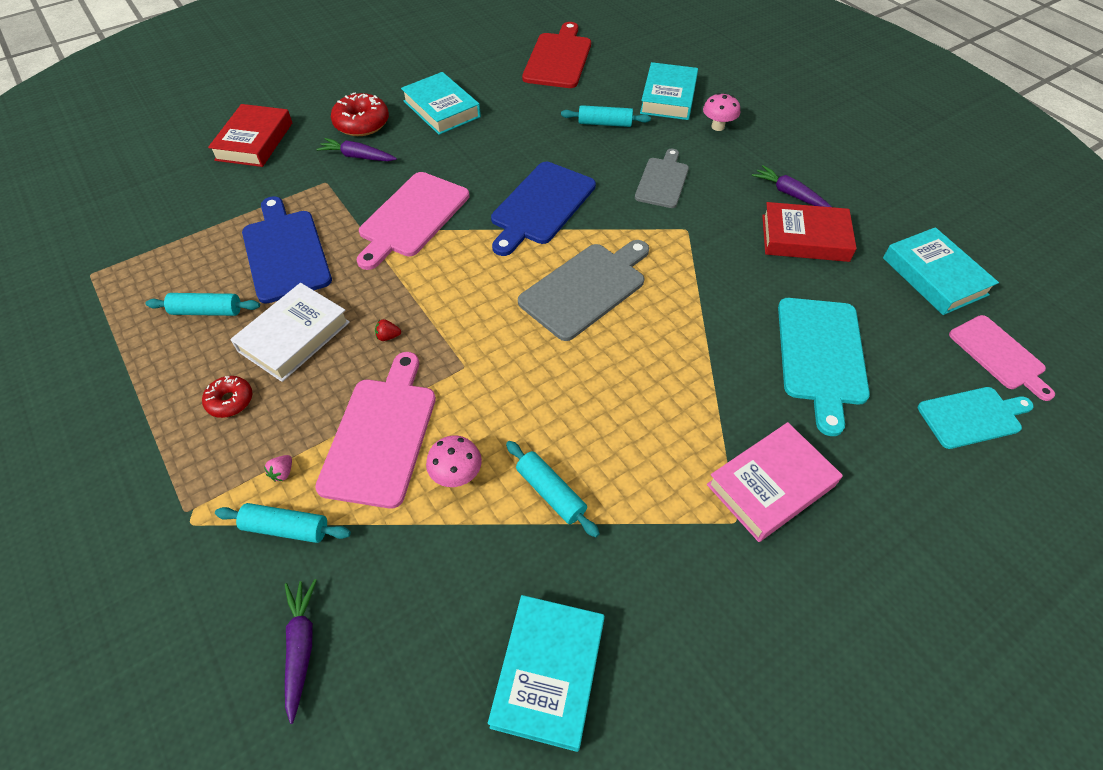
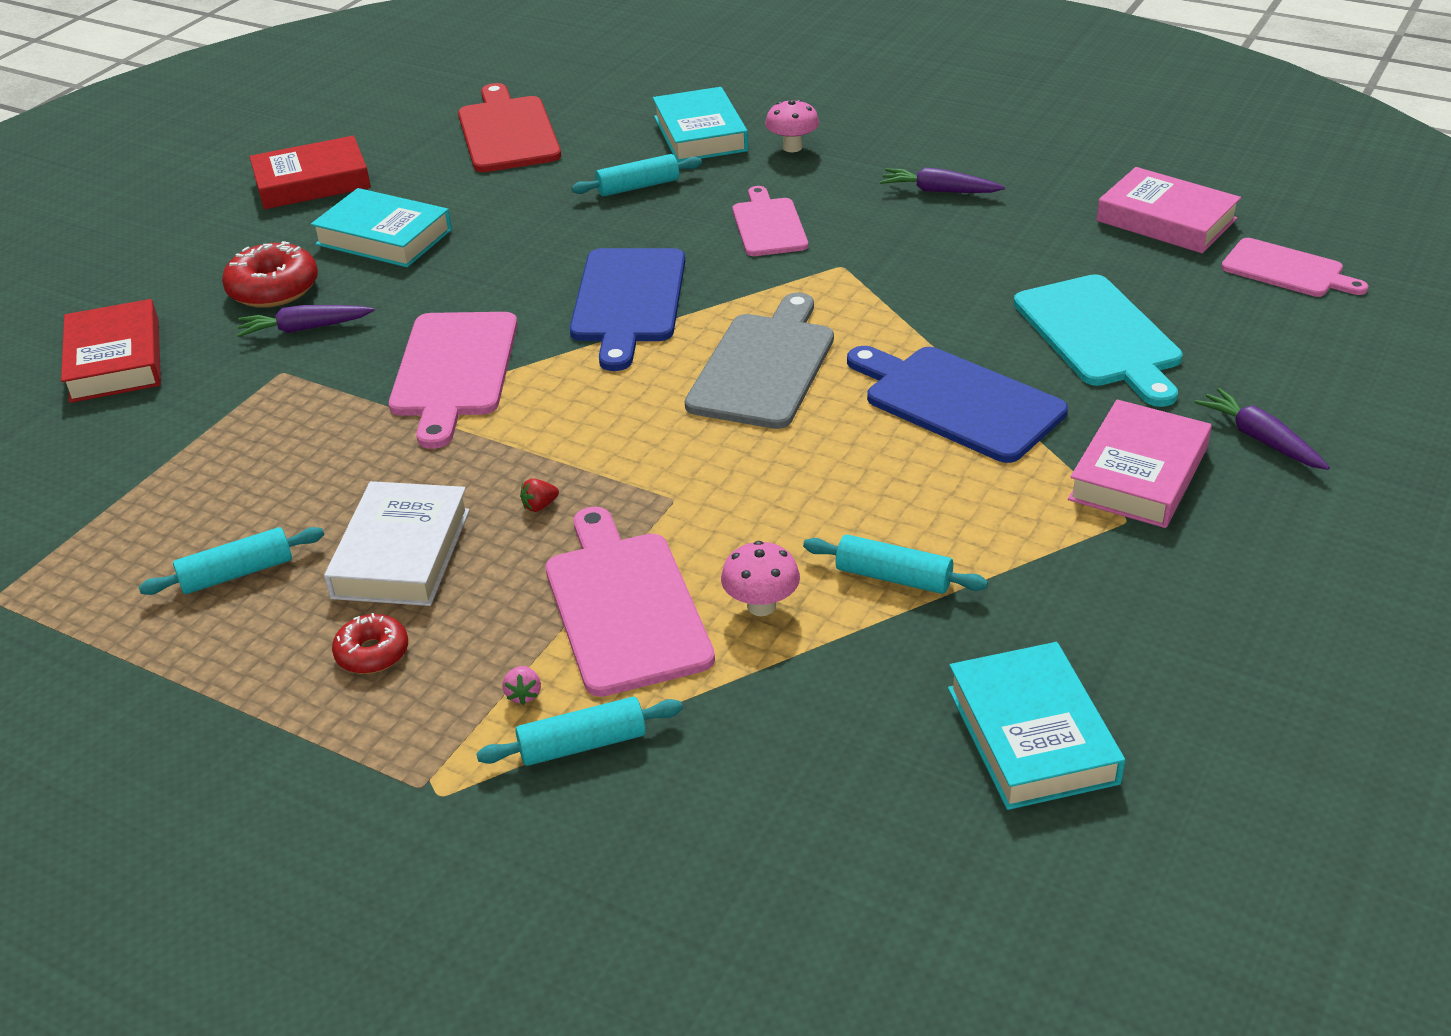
camera: 25 degrees left, 15 degrees down
(285, 252) = (296, 469): blue cutting board -> blue cutting board (957, 402)
(301, 647) = (712, 843): purple carrot -> purple carrot (1260, 439)
(662, 181) = (768, 225): grey cutting board -> pink cutting board
(804, 238) = (992, 229): red book -> red book (312, 182)
(934, 276) = (1166, 220): turquoise book -> pink book
(972, 416) = (1300, 334): turquoise cutting board -> none

